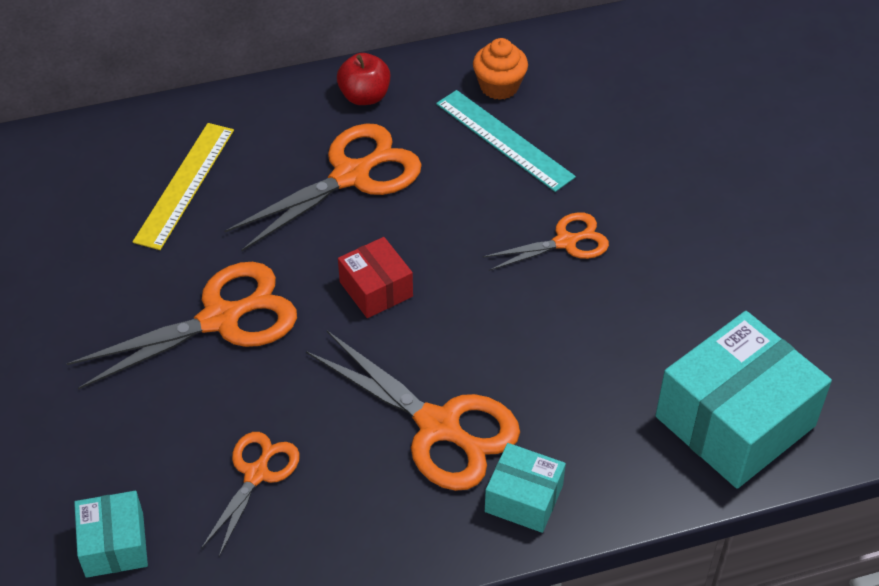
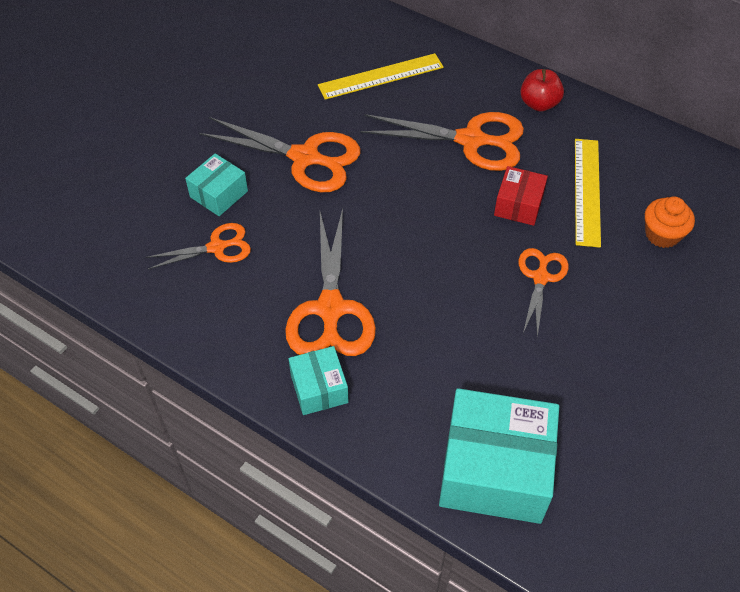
camera: 50 degrees right, 5 degrees up
(114, 544) = (118, 220): turquoise box -> turquoise box (219, 194)
(376, 289) = (399, 210): red box -> red box (518, 205)
(499, 86) = (628, 159): orange cupcake -> orange cupcake (662, 234)
(504, 140) = (587, 191): turquoise ruler -> yellow ruler
(565, 242) = (540, 278): orange scissors -> orange scissors turned 105 degrees counterclockwise

